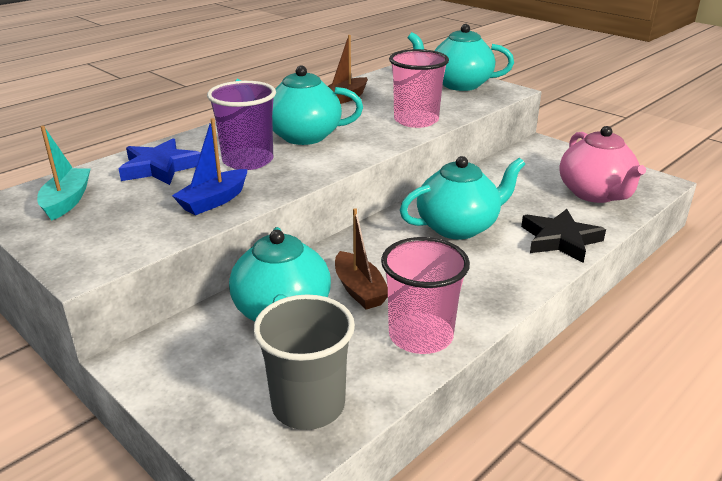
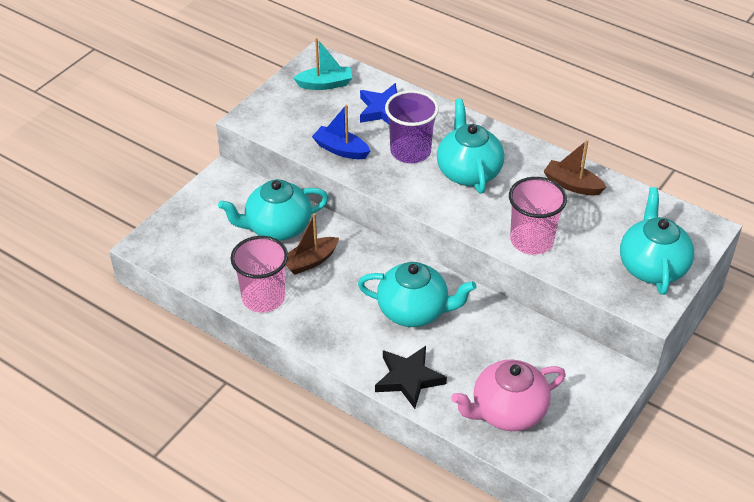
camera: 80 degrees right, 15 degrees up
(308, 405) = (193, 254): grey cup -> none
(458, 227) = (414, 311): turquoise teapot -> turquoise teapot turned 45 degrees counterclockwise

